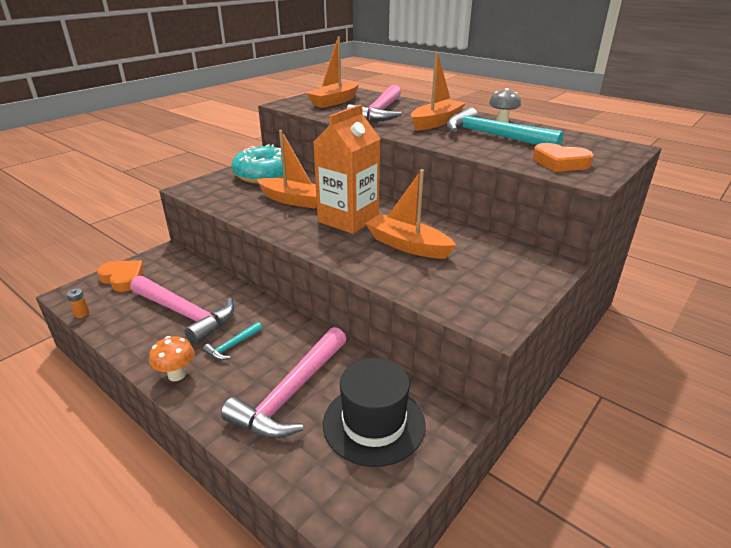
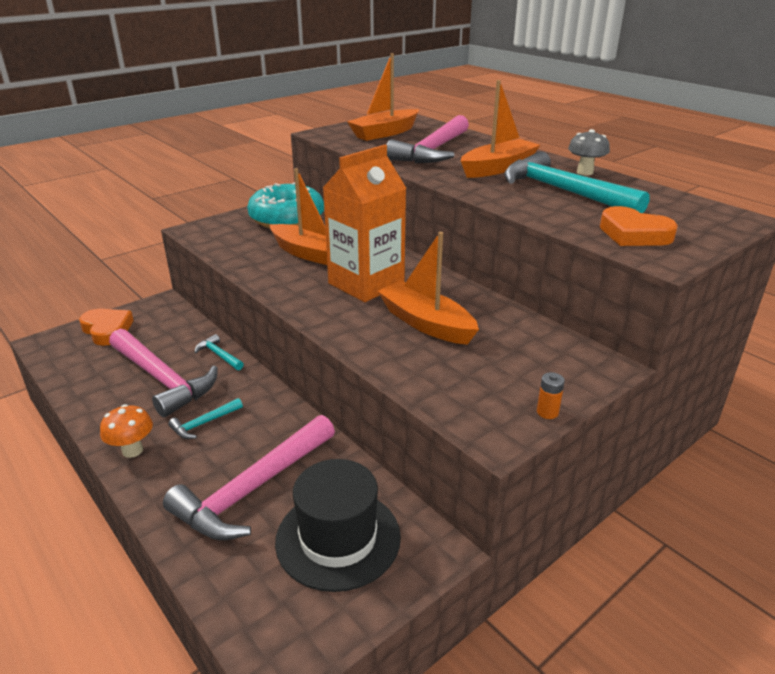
camera: 10 degrees right, 0 degrees up
(82, 314) = (52, 367): orange battery -> orange battery (547, 412)
(228, 289) = (219, 355): none -> turquoise hammer

